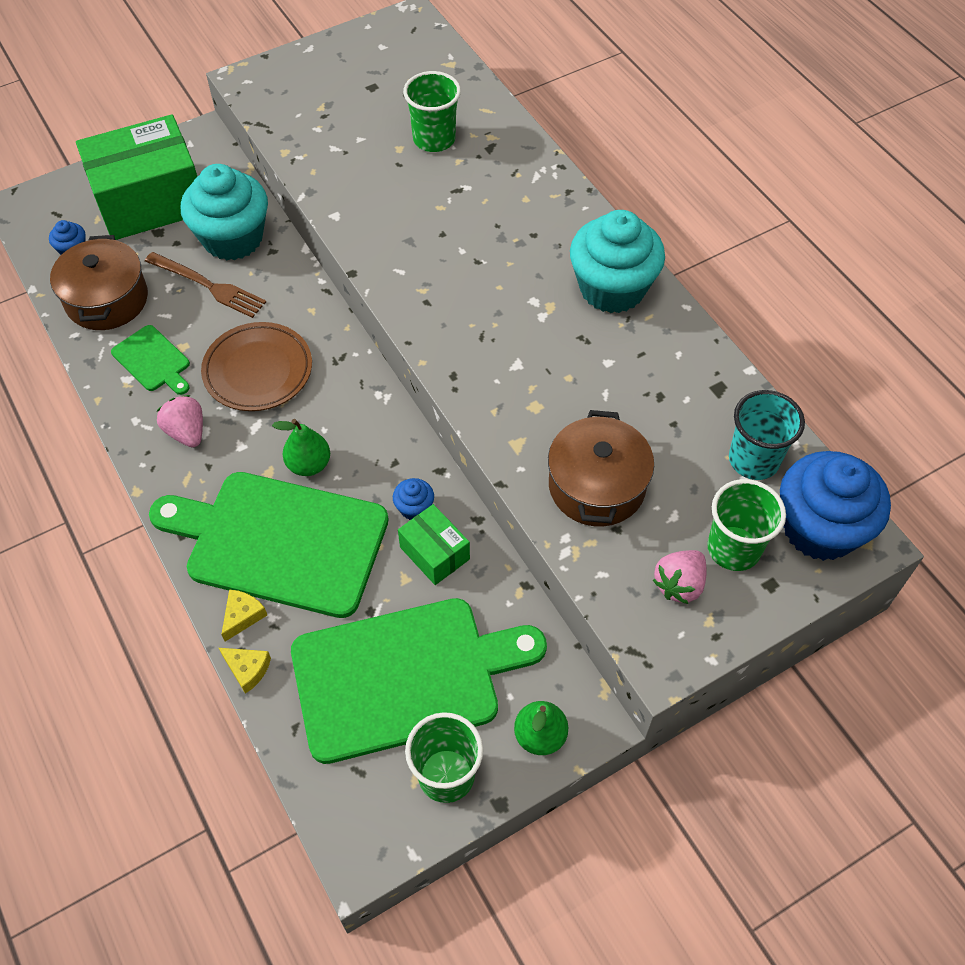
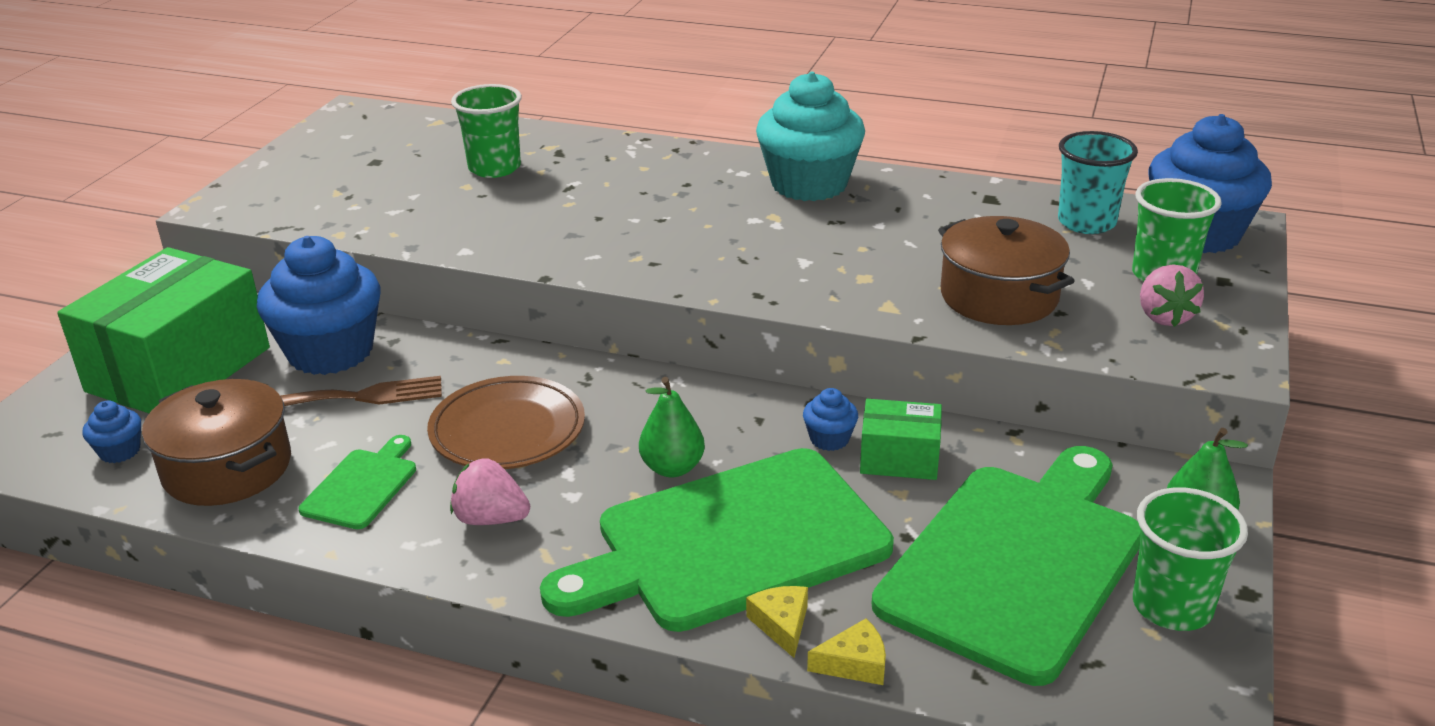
camera: 40 degrees left, 25 degrees down
(153, 361) = (362, 486): green cutting board -> green cutting board turned 75 degrees counterclockwise
(233, 238) = (330, 352): turquoise cupcake -> blue cupcake

